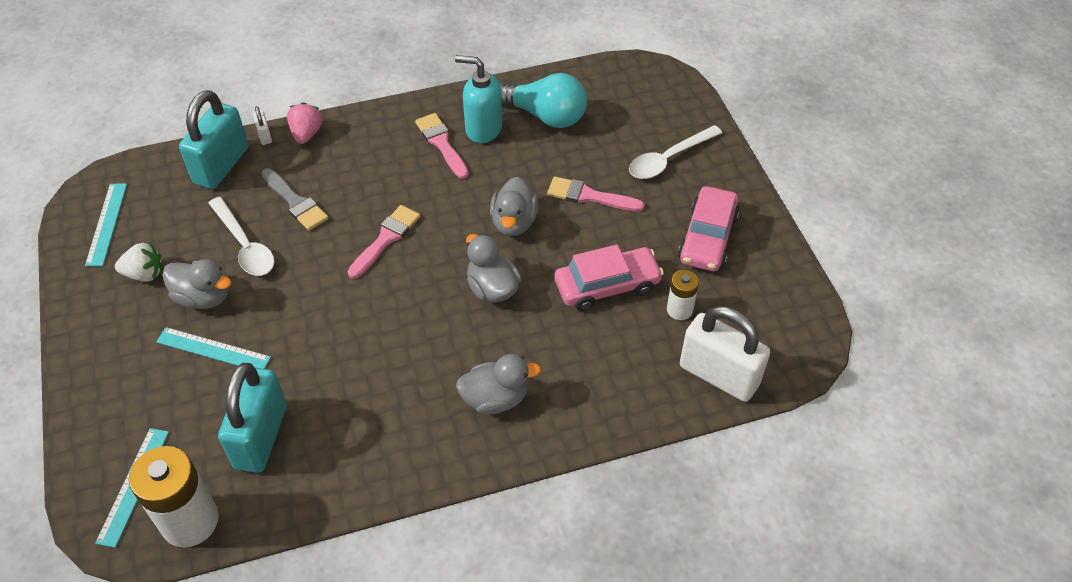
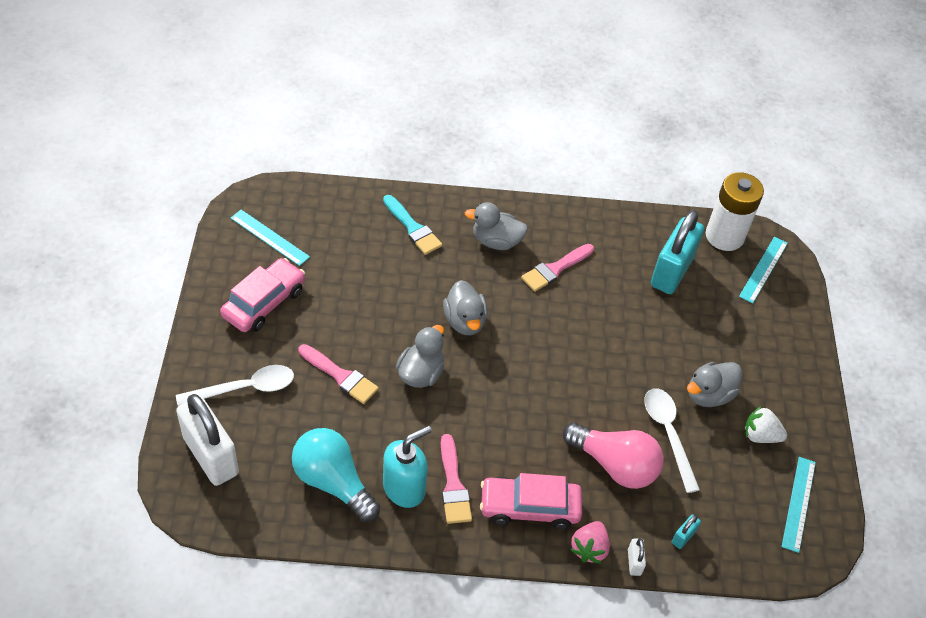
camera: 165 degrees left, 0 degrees up
(203, 297) = (708, 395): grey duck -> grey duck turned 75 degrees counterclockwise
(213, 349) = (702, 347): turquoise ruler -> turquoise ruler (269, 237)
(221, 165) = (683, 537): turquoise padlock -> turquoise padlock, size x0.41
(295, 202) = (614, 465): grey brush -> pink light bulb
(386, 239) = (539, 397): pink brush -> pink brush (555, 269)
(483, 129) = (404, 488): turquoise soap dispenser -> turquoise soap dispenser turned 75 degrees counterclockwise
(603, 379) = (413, 228): none -> turquoise brush
(607, 286) = (371, 292): pink car -> pink car (529, 507)
(679, 309) = (326, 255): white battery -> none
(719, 375) = (329, 204): white padlock -> white padlock (210, 456)

